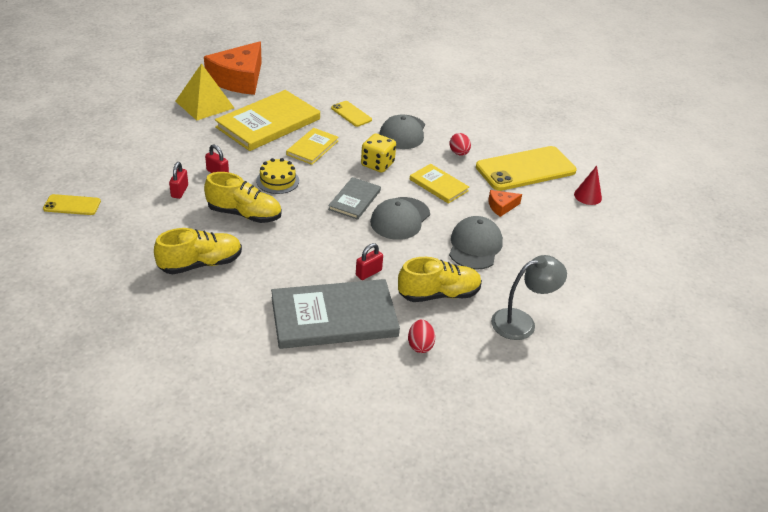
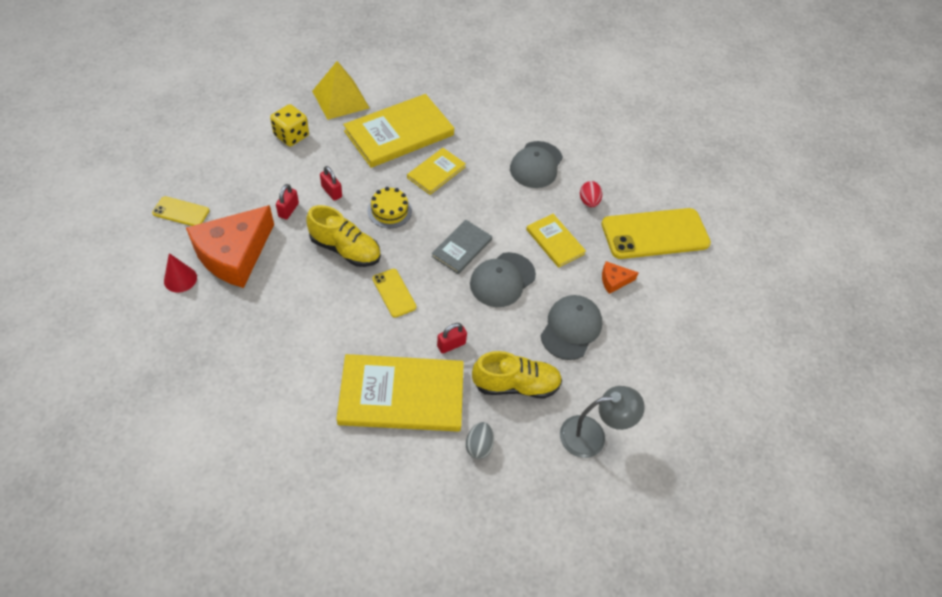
camera: 10 degrees right, 15 degrees up
(200, 264) = (287, 306): yellow shoe -> none
(239, 79) = (383, 70): orange cheese -> orange cheese (234, 254)
(334, 317) = (401, 395): grey book -> yellow book
(351, 114) = (488, 132): yellow phone -> yellow phone (394, 293)
(377, 164) = (498, 204): yellow dice -> yellow dice (291, 136)
(420, 345) = (479, 446): red egg -> grey egg
(587, 196) = (712, 281): red cone -> red cone (180, 279)

